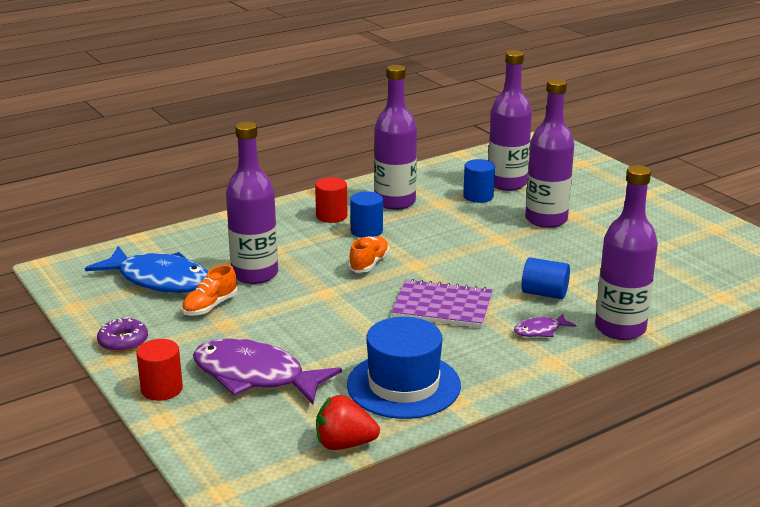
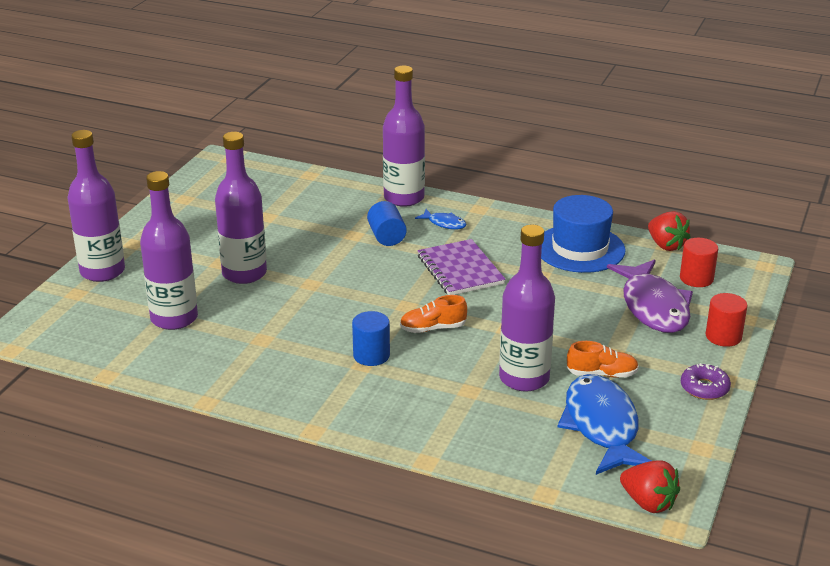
camera: 125 degrees left, 5 degrees up
(71, 263) = (648, 503): none -> red strawberry
(331, 216) = (361, 390): red cylinder -> red cylinder (696, 278)
(395, 202) = (287, 366): purple bottle -> purple bottle (102, 271)
(478, 196) = (224, 323): blue cylinder -> none
(540, 331) = (444, 223): purple fish -> blue fish

